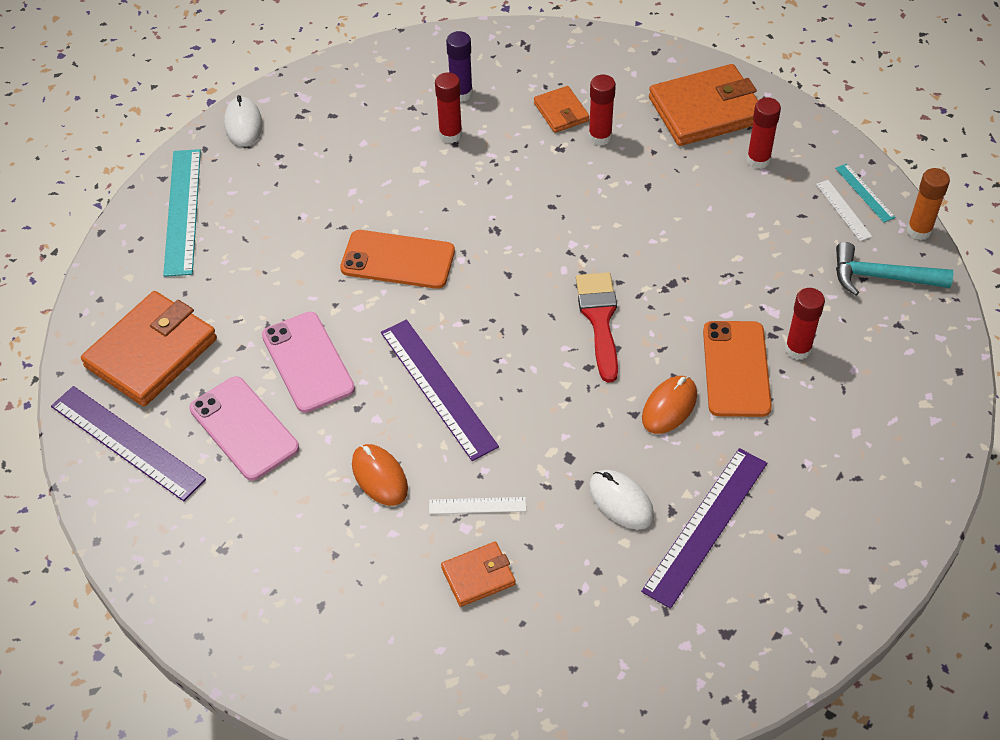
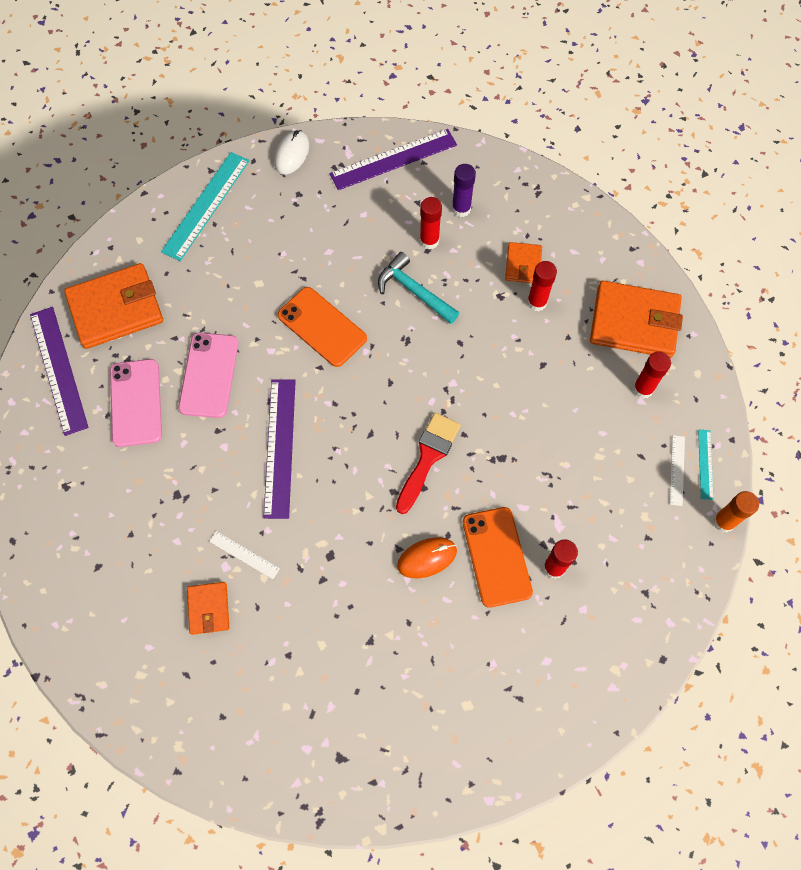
camera: 30 degrees right, 15 degrees up
(379, 477) = (196, 493): orange mouse -> none
(478, 576) = (209, 609): orange wallet -> orange wallet turned 75 degrees clockwise
(621, 501) = (341, 612): white mouse -> none
(705, 526) = (385, 668): purple ruler -> purple ruler (393, 159)
(736, 369) = (497, 556): orange phone -> orange phone turned 45 degrees counterclockwise
(882, 277) = (663, 545): turquoise hammer -> turquoise hammer (414, 291)

